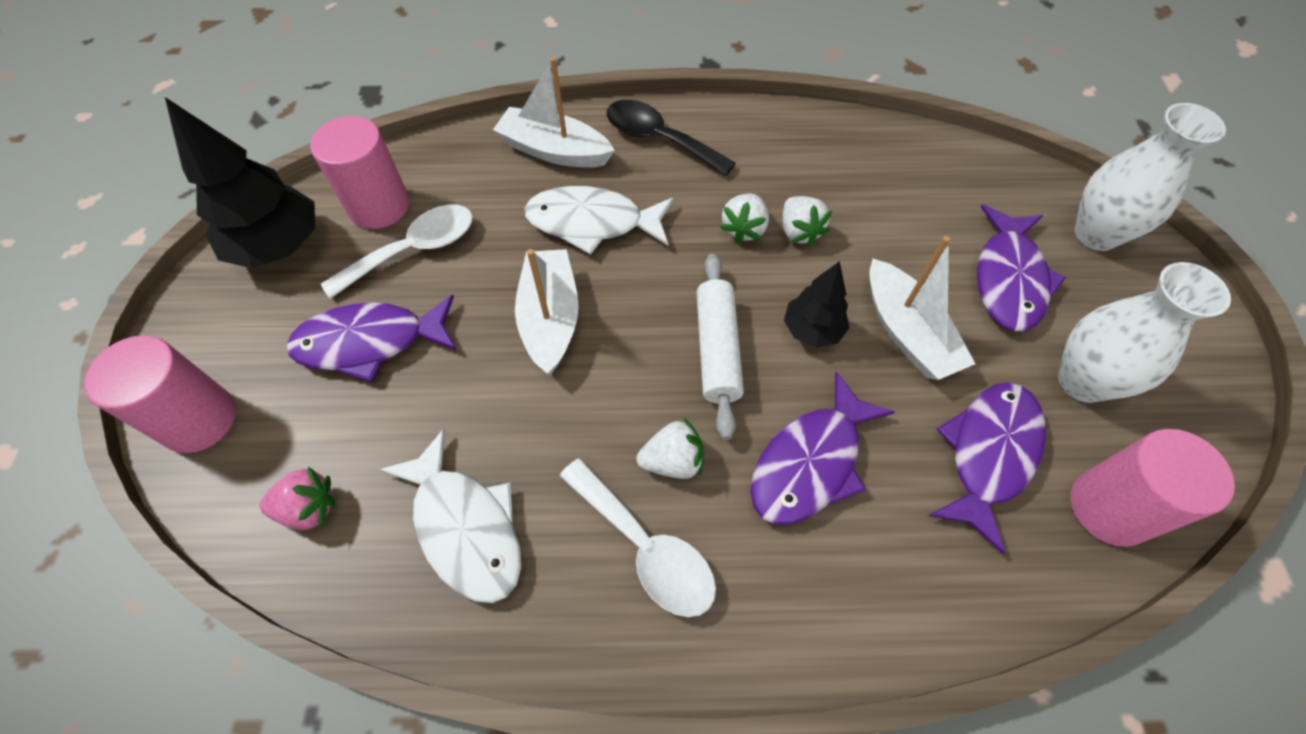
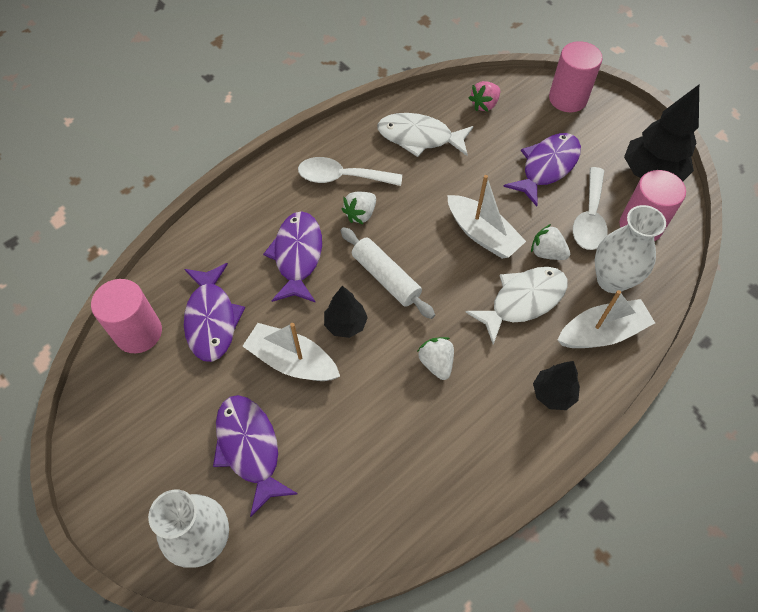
camera: 140 degrees right, 0 degrees up
(659, 139) = (553, 394): black spoon -> black tree
(799, 232) = (402, 386): white strawberry -> white strawberry (547, 253)
(1082, 381) = (175, 401): white vase -> white vase (612, 280)

